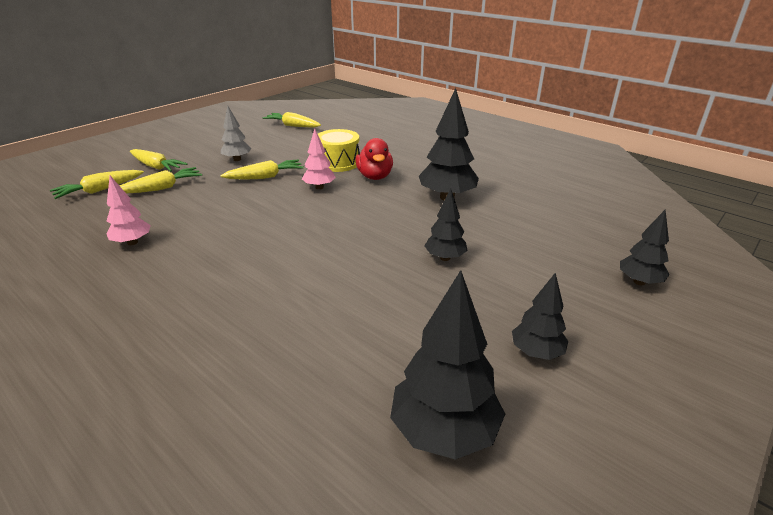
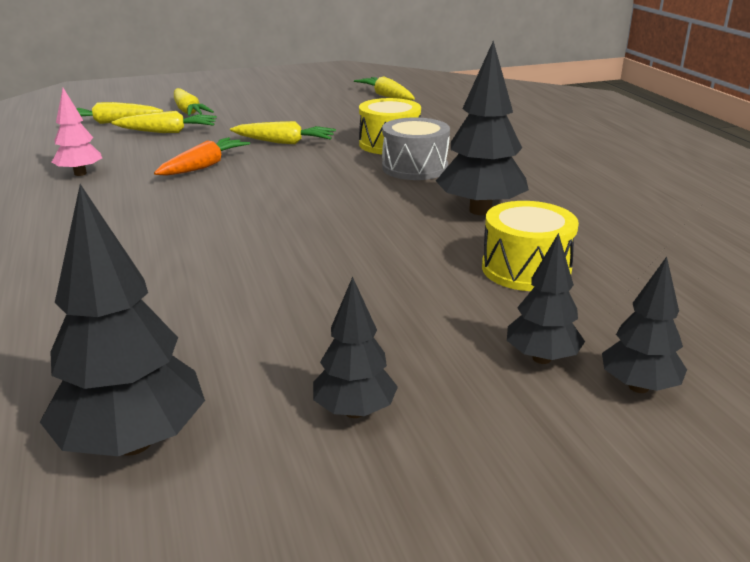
camera: 30 degrees right, 5 degrees down
(229, 210) = (204, 166): none -> orange carrot
(237, 159) = (278, 119): grey tree -> none
(319, 187) = (331, 165): pink tree -> none
(375, 176) = (415, 168): red duck -> grey drum
(445, 258) = (382, 274): black tree -> black tree (541, 358)
(514, 229) = (526, 269): none -> yellow drum

